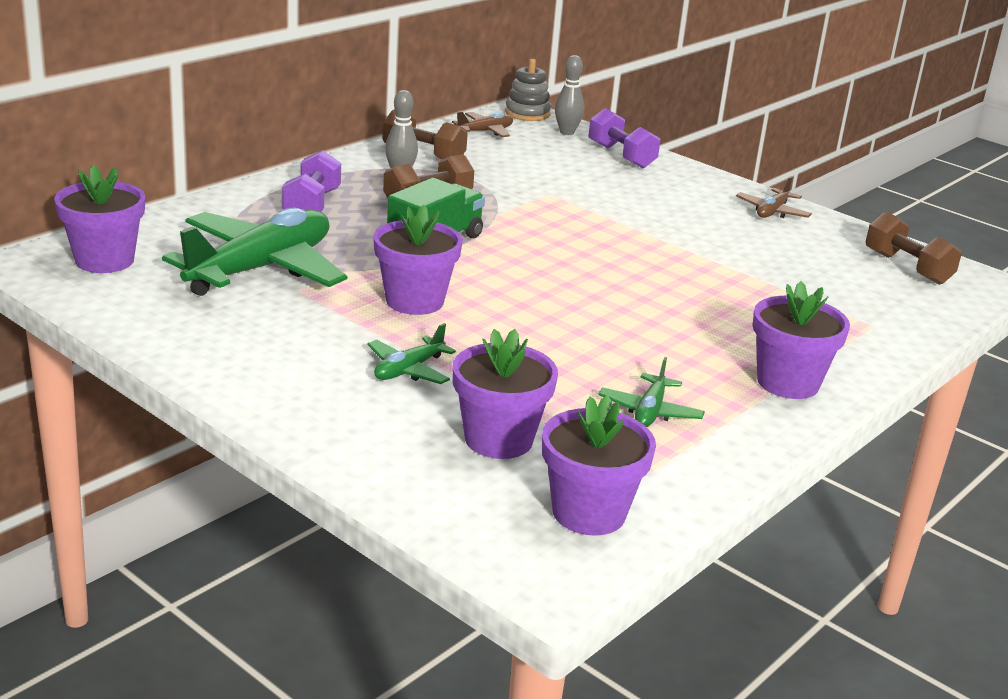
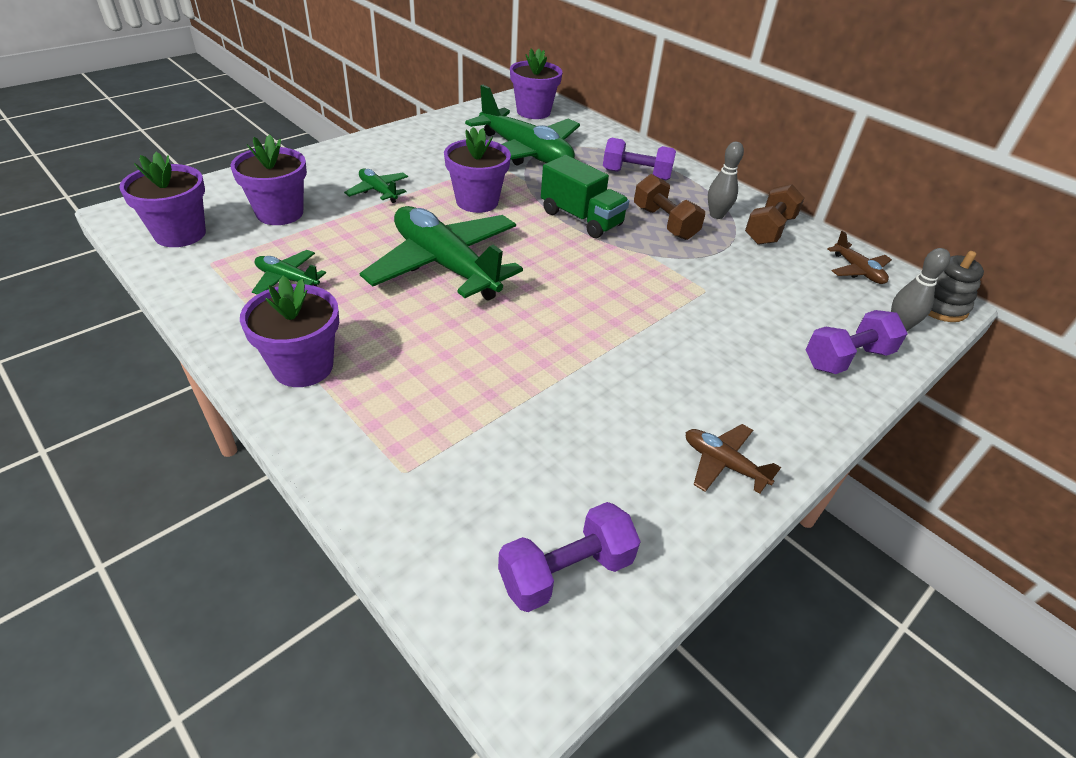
camera: 95 degrees right, 15 degrees up
(571, 317) = (445, 265): none -> green plane
(907, 268) = (566, 571): brown dumbbell -> purple dumbbell

